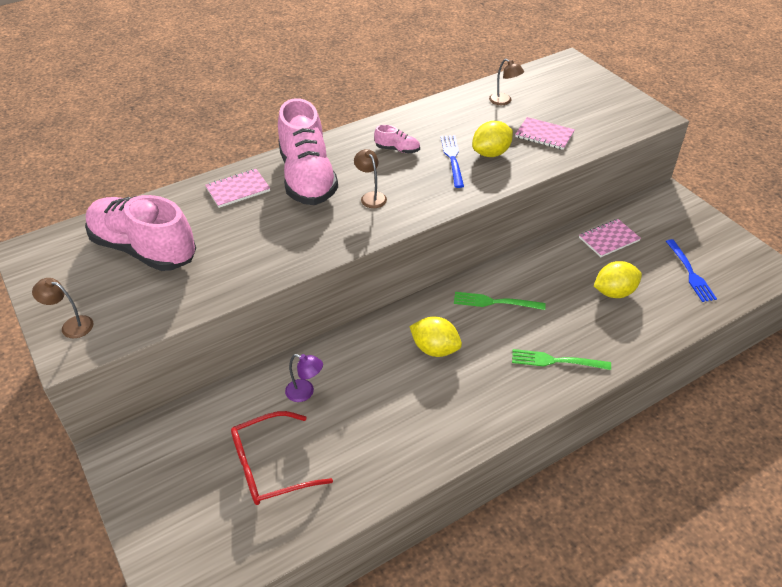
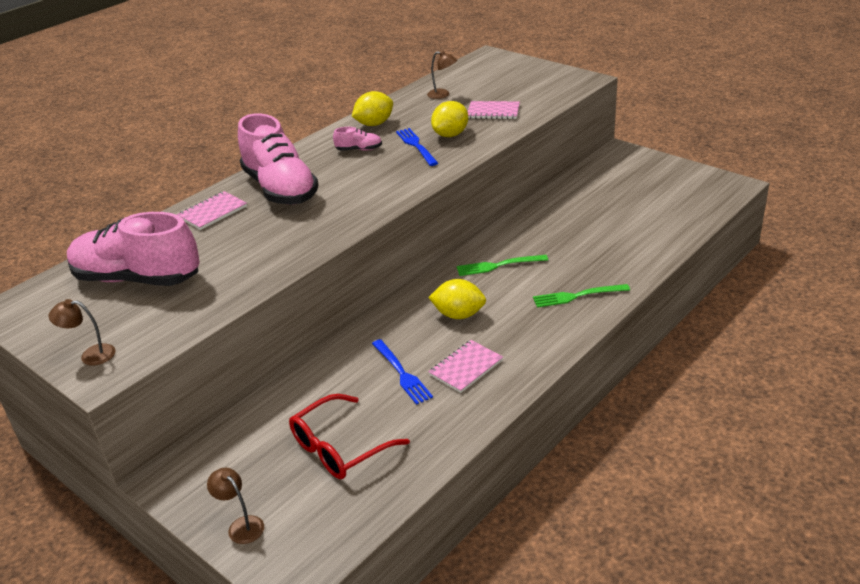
camera: 15 degrees left, 10 degrees down
(305, 392) = (346, 380): purple lamp -> none
(371, 197) = (352, 189): brown lamp -> brown lamp (241, 525)
(609, 239) = (580, 195): pink notebook -> pink notebook (466, 368)
(614, 292) = (604, 233): yellow lemon -> yellow lemon (374, 124)
(690, 273) = (665, 203): blue fork -> blue fork (402, 373)

